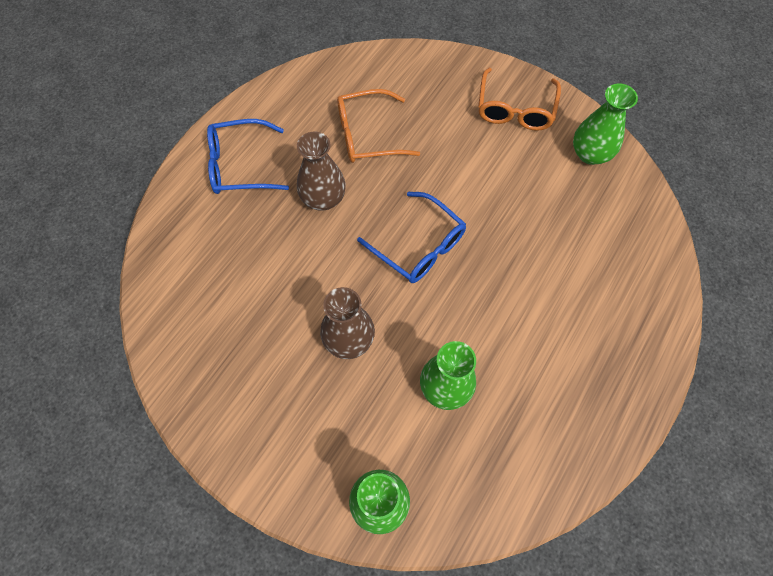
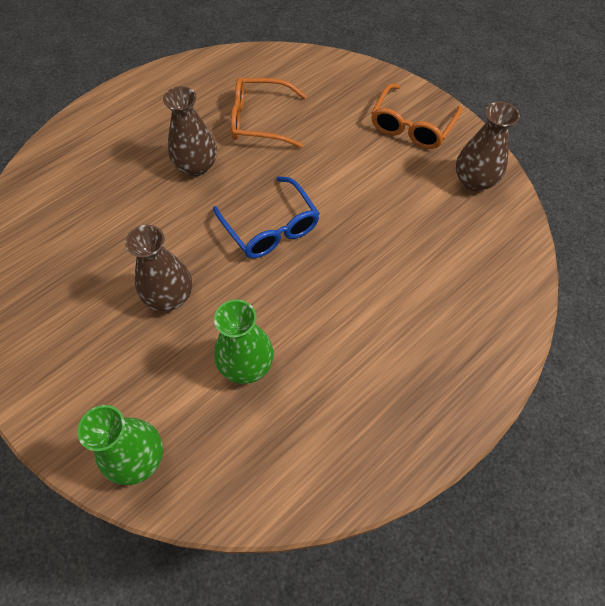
camera: 15 degrees right, 5 degrees down
(241, 165) = (133, 122): blue glasses -> none
(590, 154) = (474, 181): green vase -> brown vase

